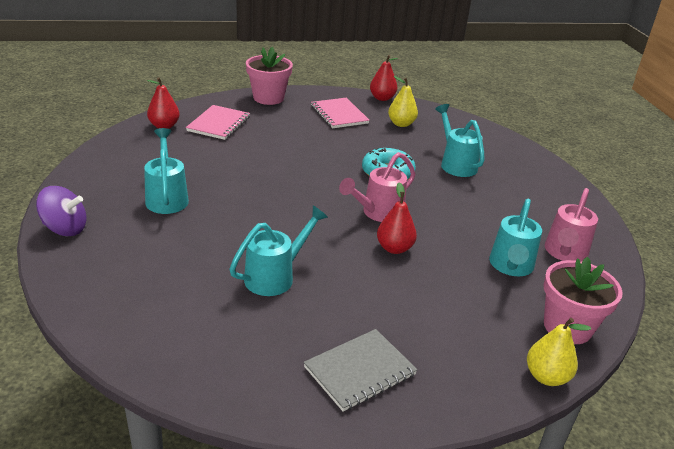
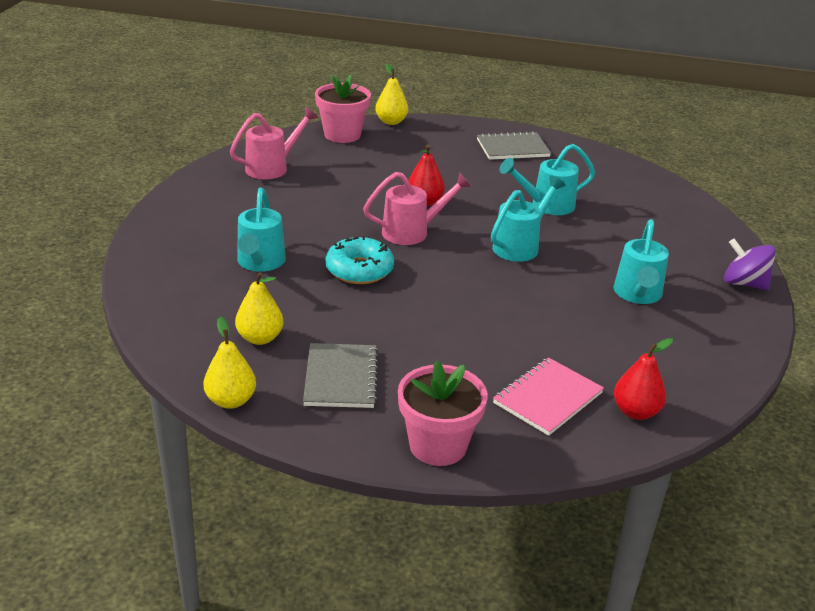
camera: 155 degrees left, 0 degrees up
(339, 114) = (341, 378): pink notebook -> grey notebook
(382, 98) = (231, 400): red pear -> yellow pear
(510, 266) = (335, 170): turquoise watering can -> turquoise watering can (520, 246)

